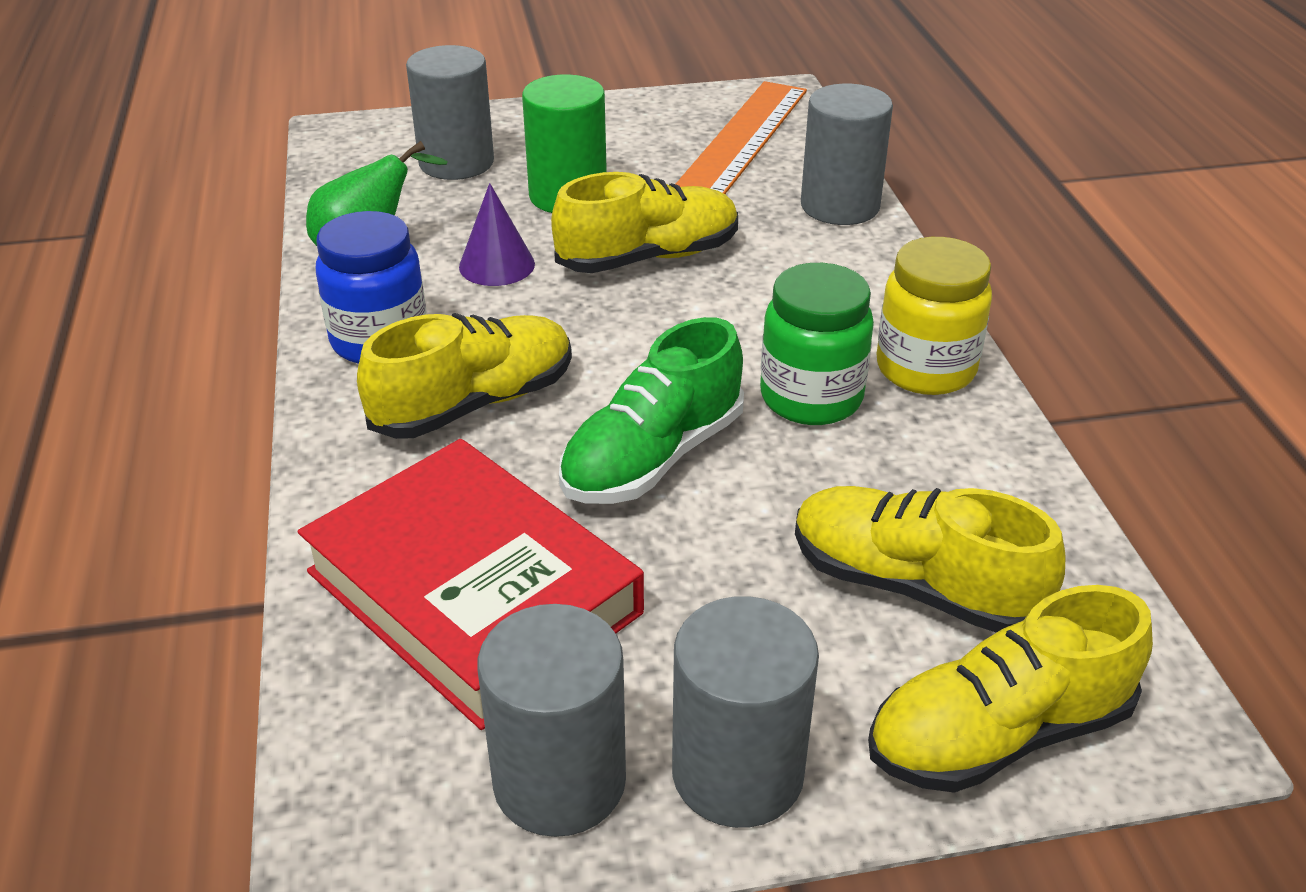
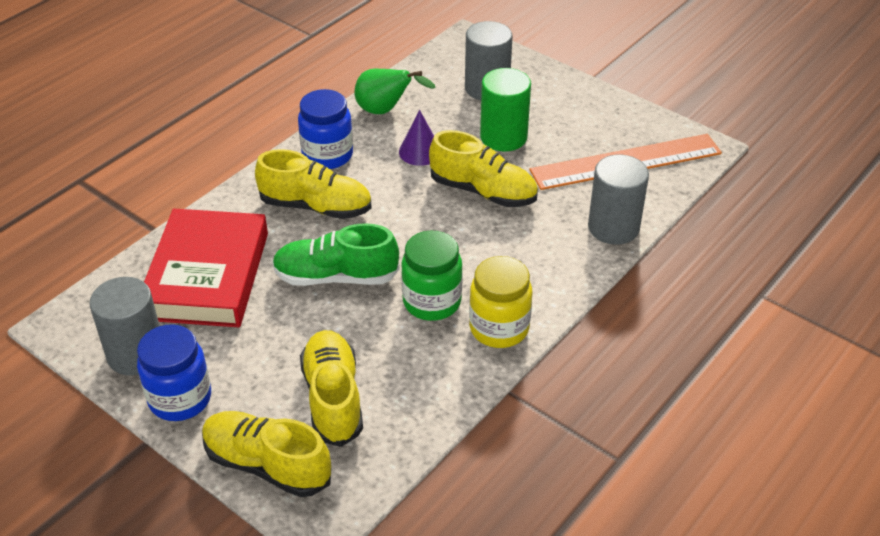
camera: 50 degrees right, 5 degrees up
(737, 773) = (180, 399): grey cylinder -> blue jar

